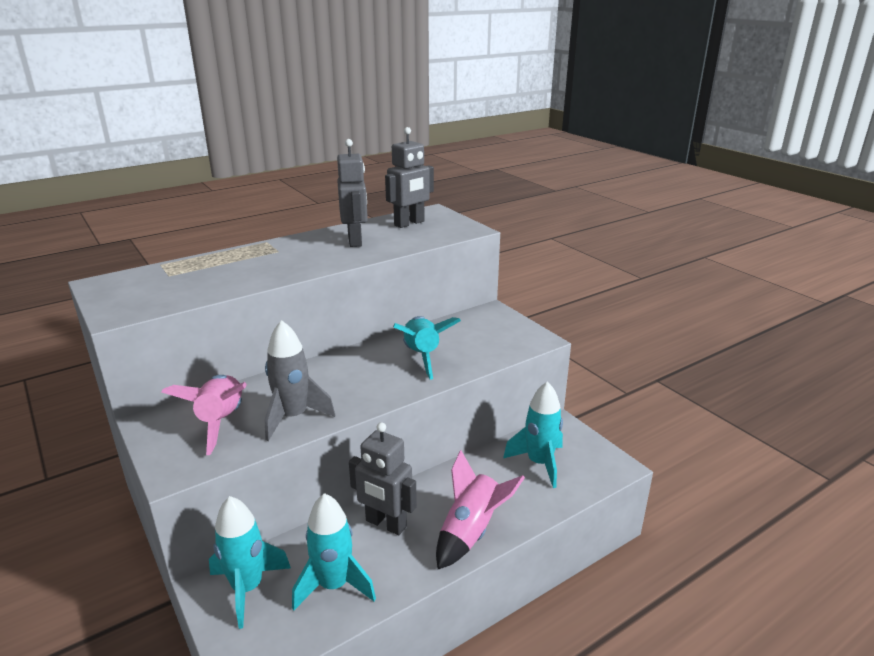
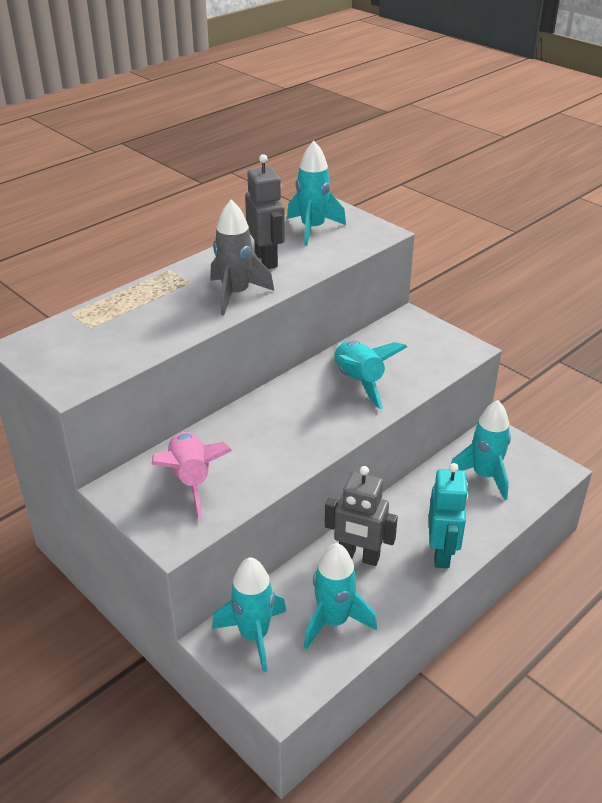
camera: 10 degrees left, 10 degrees up
(293, 417) = (261, 467): grey rocket -> grey rocket (236, 294)
(409, 223) = (313, 229): grey robot -> turquoise rocket
(471, 532) = (442, 553): pink rocket -> turquoise robot

